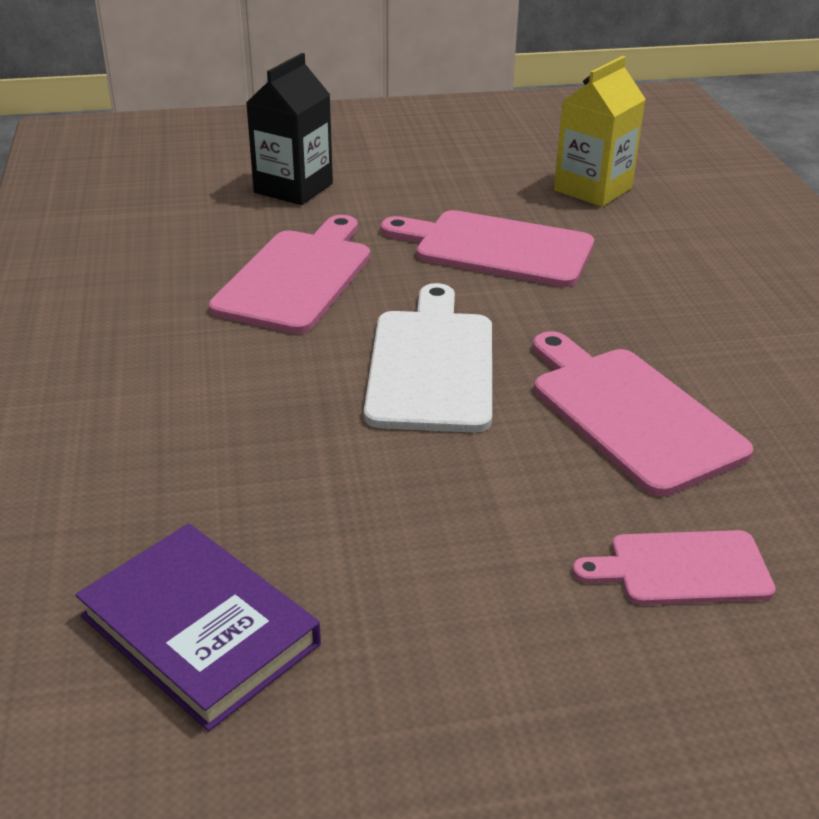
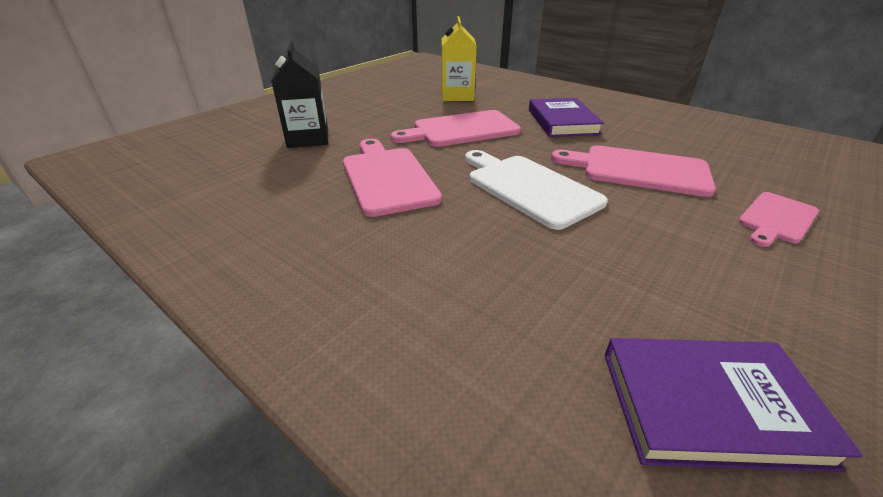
camera: 40 degrees left, 0 degrees up
(674, 295) = (562, 122): none -> purple book

